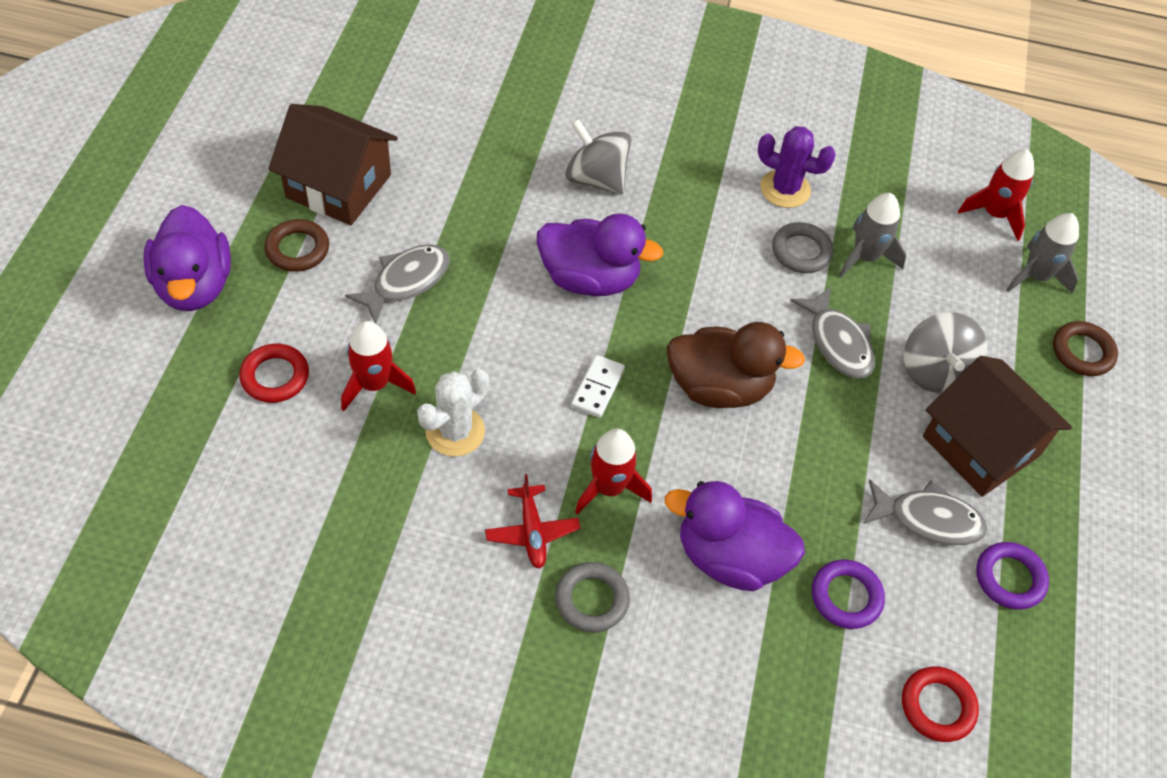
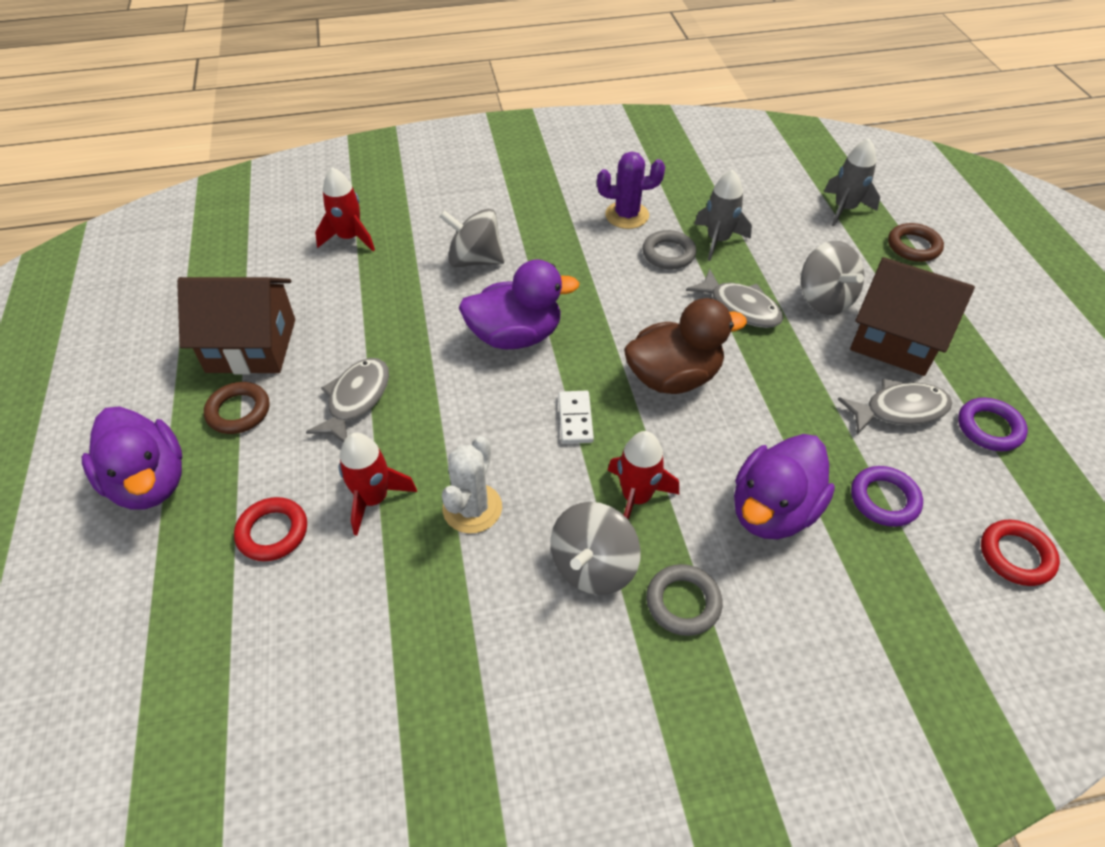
camera: 20 degrees left, 5 degrees down
(532, 532) = (593, 566): red plane -> grey spinning top
(729, 557) = (772, 510): purple duck -> purple duck turned 45 degrees counterclockwise
(994, 214) = (786, 179): red rocket -> red rocket (349, 238)

